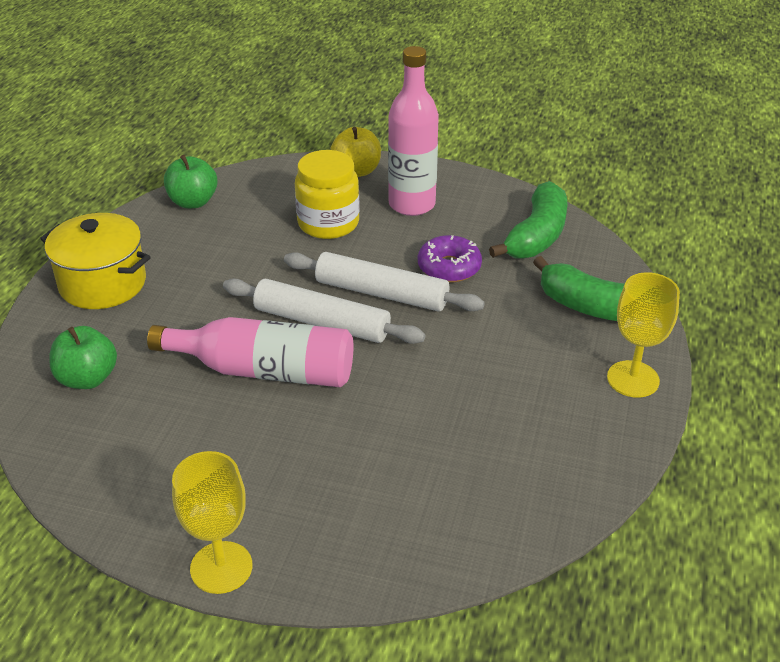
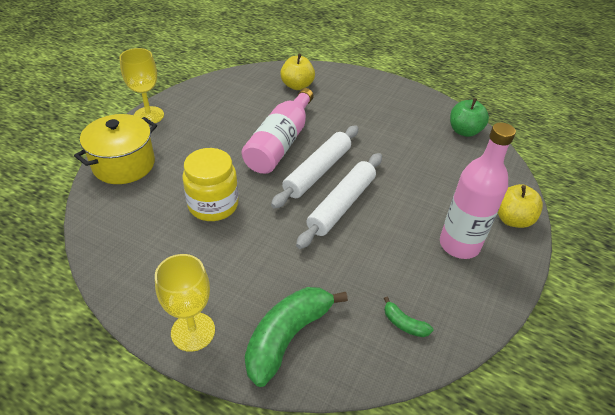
camera: 100 degrees right, 5 degrees up
(87, 378) = (297, 86): green apple -> yellow apple
(103, 283) = (378, 93): yellow pot -> yellow pot (124, 164)
(328, 223) = (433, 191): yellow jar -> yellow jar (213, 205)
(449, 267) = (366, 249): purple donut -> none
(537, 235) = (404, 324): green banana -> green banana, size x0.45

